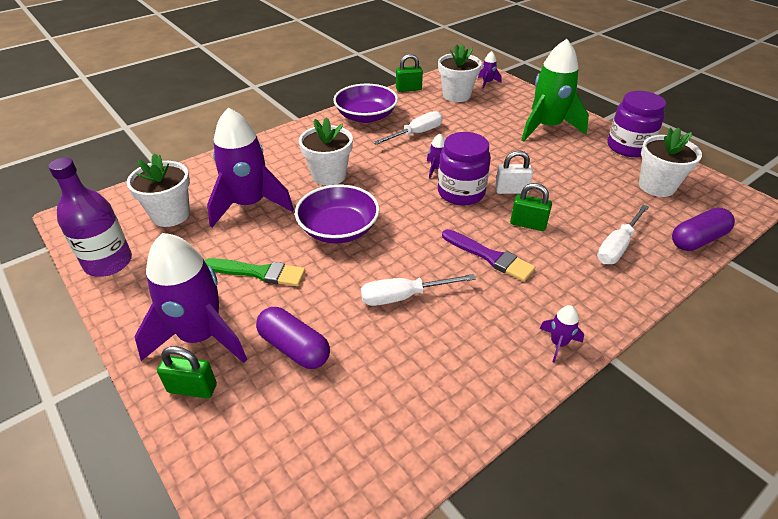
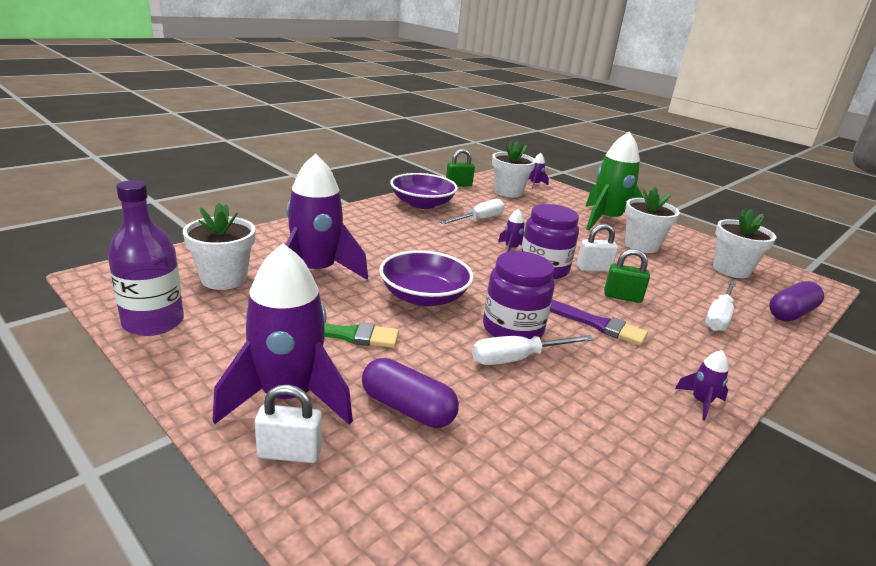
camera: 10 degrees left, 15 degrees down
(192, 388) = (289, 453): green padlock -> white padlock
(329, 175) = (398, 250): white flower pot -> white flower pot (641, 245)
(628, 147) = (689, 239): purple jar -> purple jar (512, 329)

